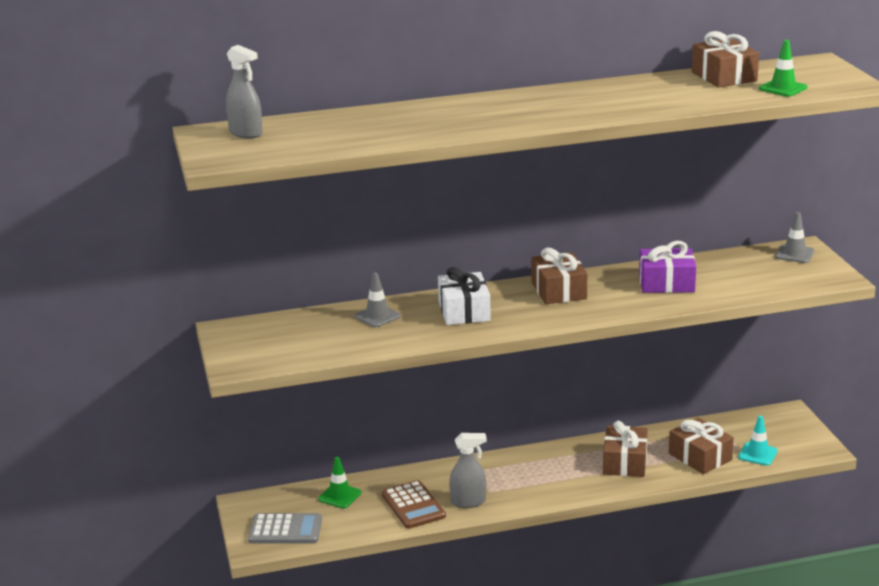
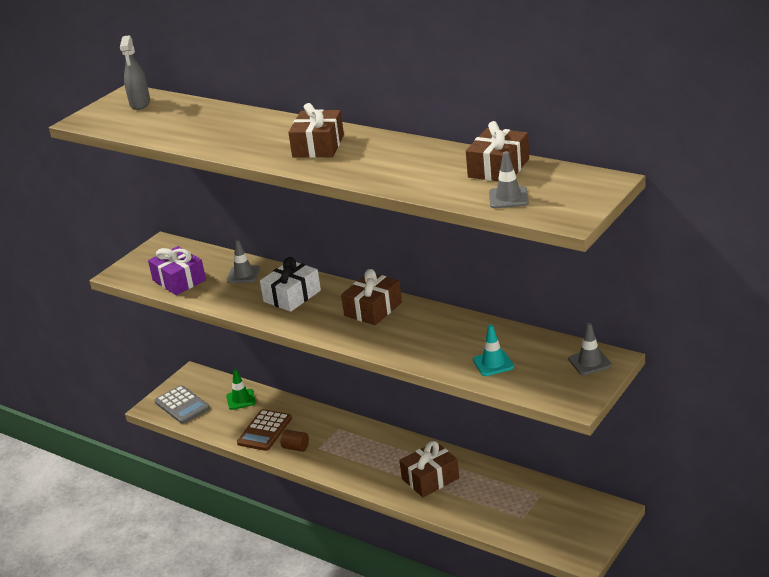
camera: 50 degrees right, 5 degrees up
(468, 502) = (296, 447): grey spray bottle -> brown cylinder
(666, 283) = (449, 339): purple gift -> purple gift (179, 280)
(700, 457) = (485, 506): brown gift -> brown gift (318, 146)
(757, 454) = (527, 529): turquoise traffic cone -> turquoise traffic cone (493, 363)
(783, 88) = (508, 198): green traffic cone -> grey traffic cone

